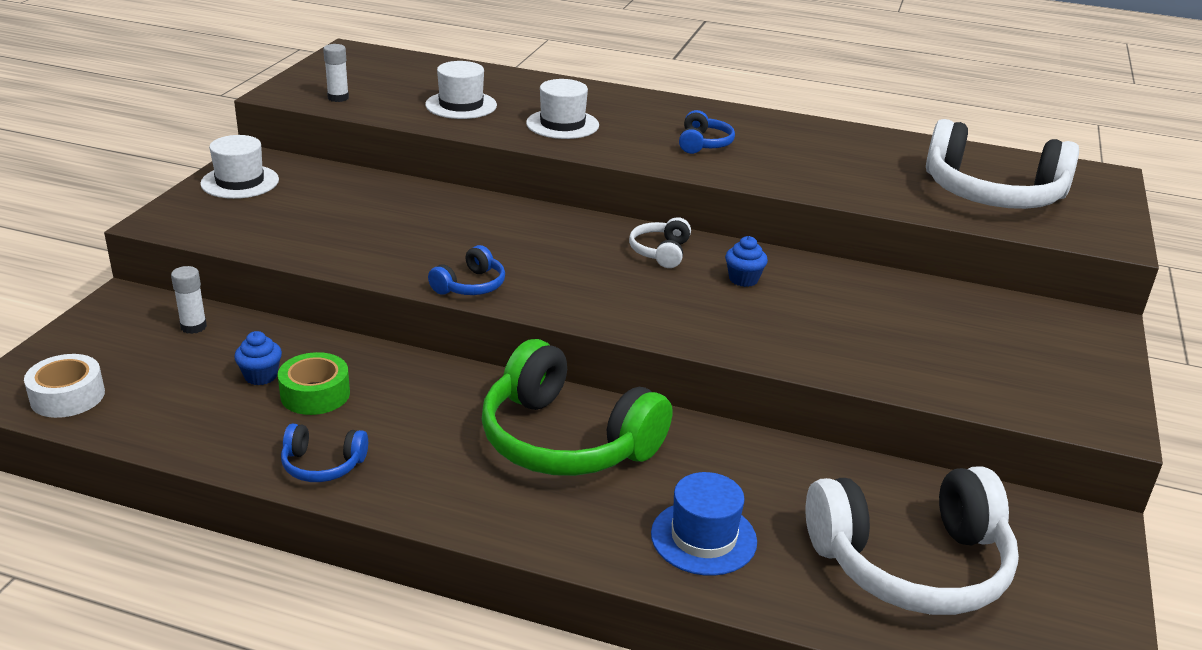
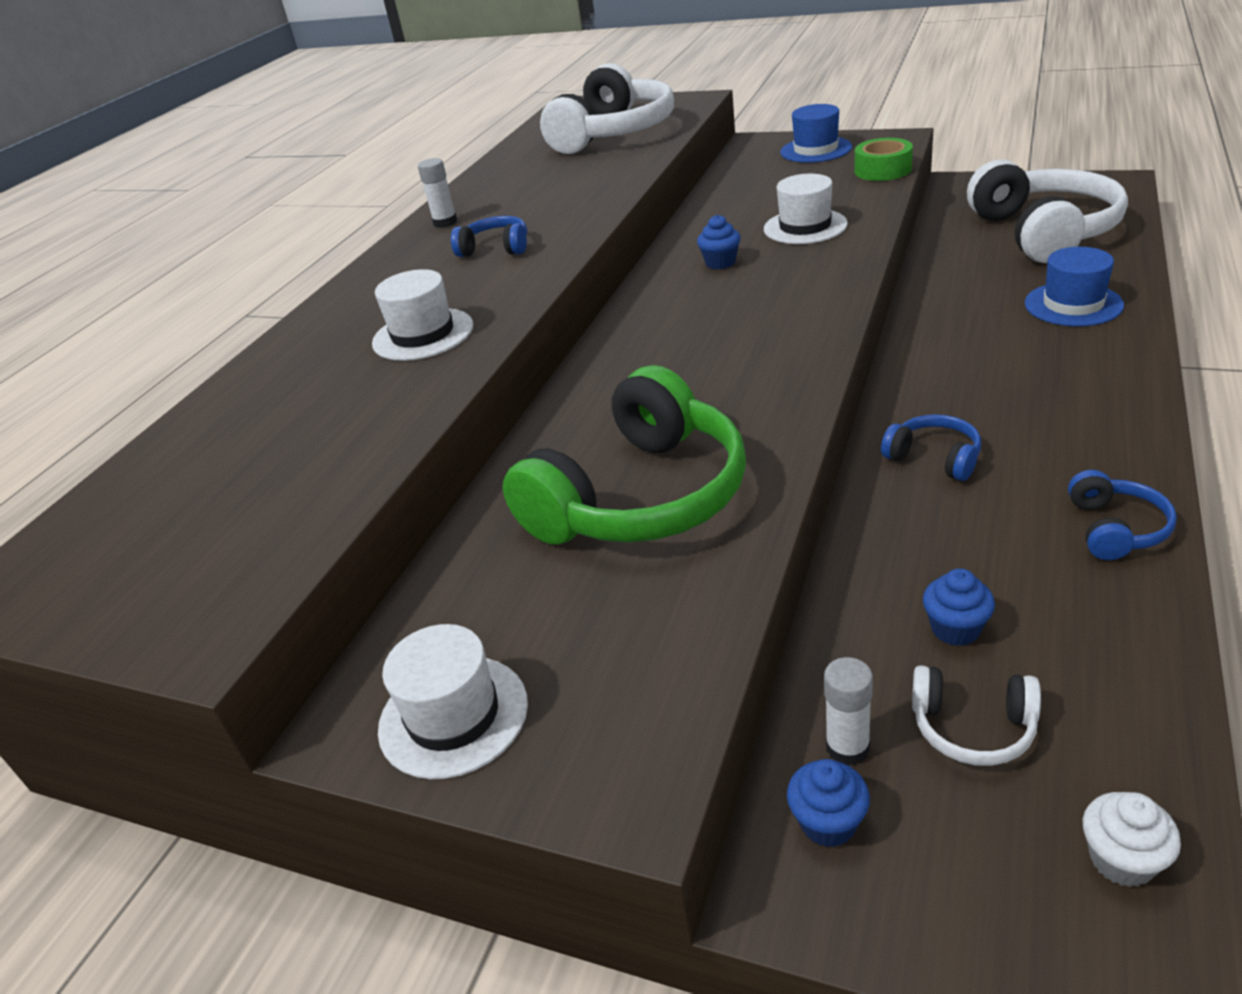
camera: 80 degrees left, 5 degrees up
(67, 396) = (1121, 860): white tape -> white cupcake
(150, 315) = (828, 823): none -> blue cupcake
(315, 394) = (974, 566): green tape -> green tape (882, 170)
(338, 98) = (256, 555): white glue stick -> white glue stick (445, 223)
(461, 105) = (331, 422): white hat -> white hat (805, 227)
(470, 285) = (781, 409): blue headphones -> blue headphones (934, 458)
(566, 440) = (972, 380): green headphones -> green headphones (640, 497)
(660, 252) = (670, 306): white headphones -> white headphones (973, 727)
(1066, 361) = (816, 150): none -> blue hat

